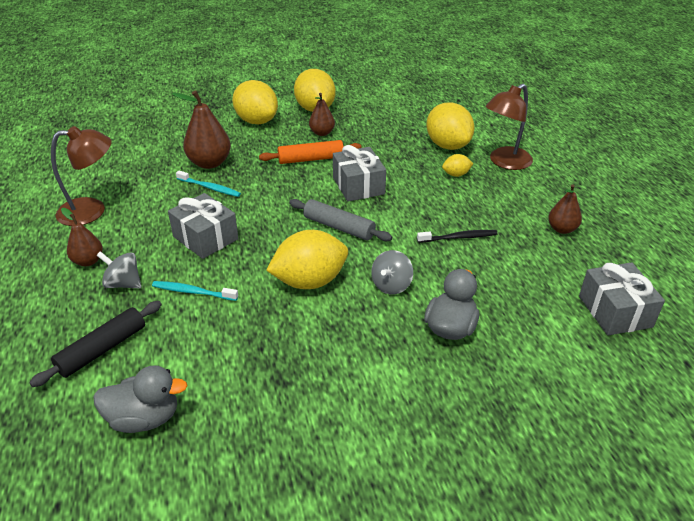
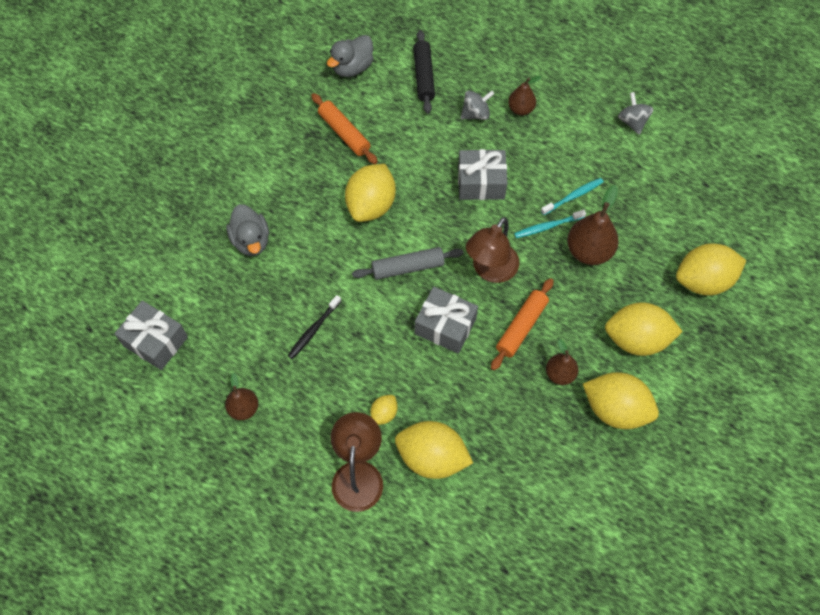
camera: 135 degrees right, 25 degrees up
(92, 211) = (586, 140): brown lamp -> brown lamp (490, 270)
(178, 118) = (703, 281): none -> yellow lemon
(193, 292) = (429, 142): turquoise toothbrush -> turquoise toothbrush (573, 196)
(250, 356) = (344, 133): none -> orange rolling pin
(391, 285) = (317, 244): grey spinning top -> grey spinning top (632, 122)

